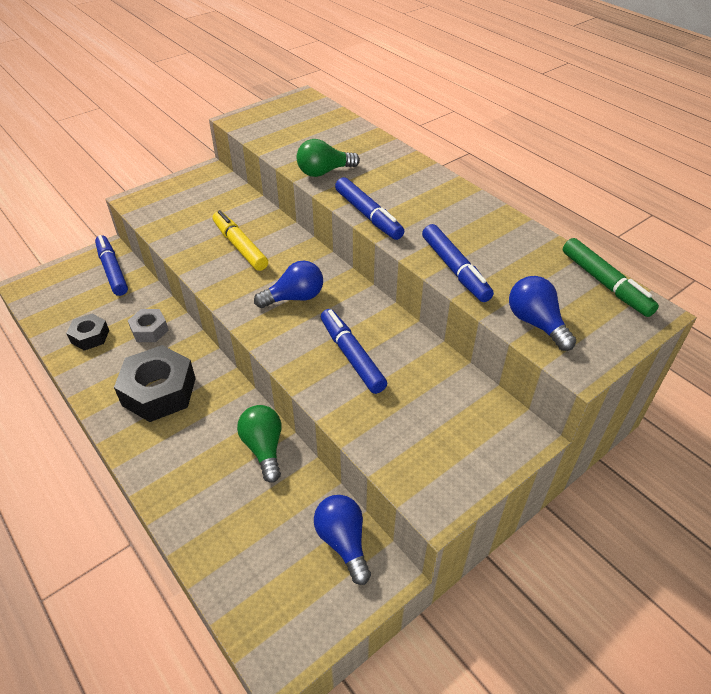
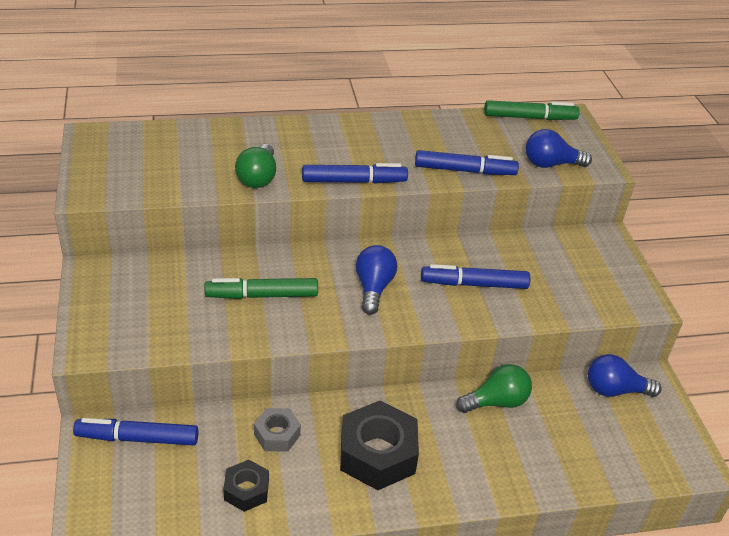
camera: 65 degrees left, 5 degrees down
(240, 246) = (262, 295): yellow marker -> green marker
(264, 448) = (496, 402): green light bulb -> green light bulb turned 150 degrees clockwise

